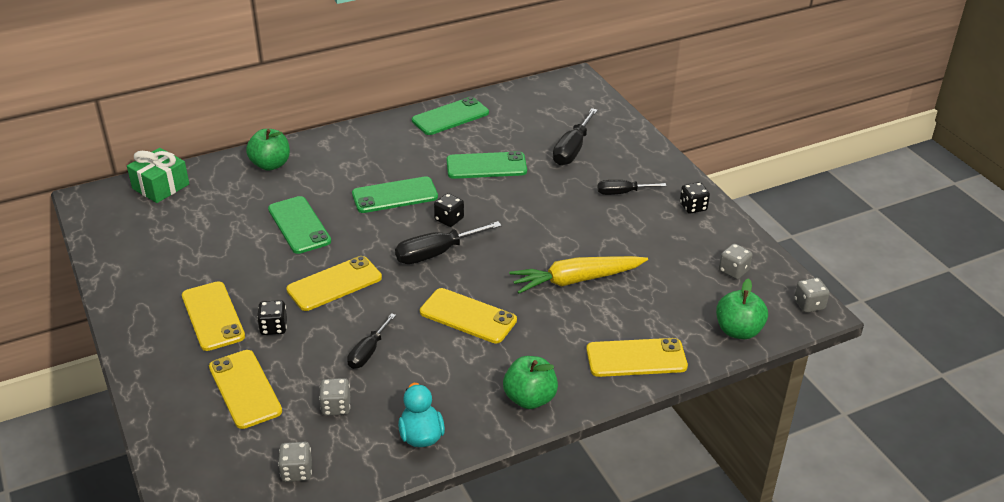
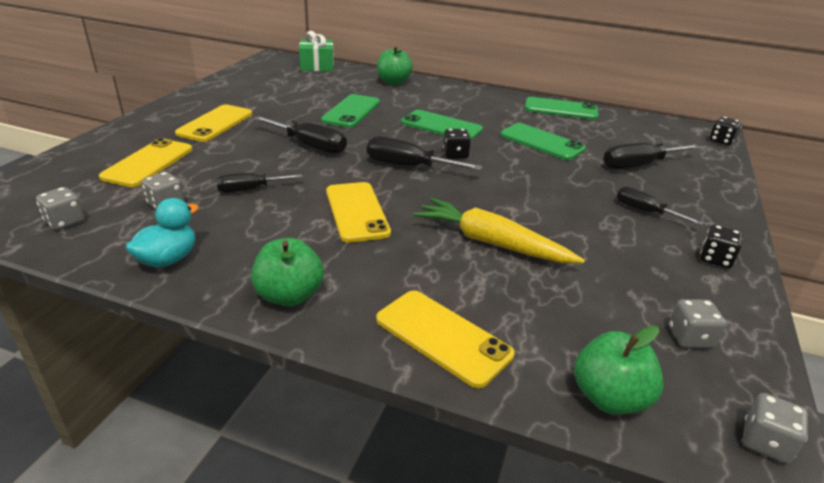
camera: 45 degrees right, 5 degrees down
(273, 327) = (231, 145): black dice -> black dice (721, 141)
(334, 284) = (310, 146): yellow phone -> black screwdriver

